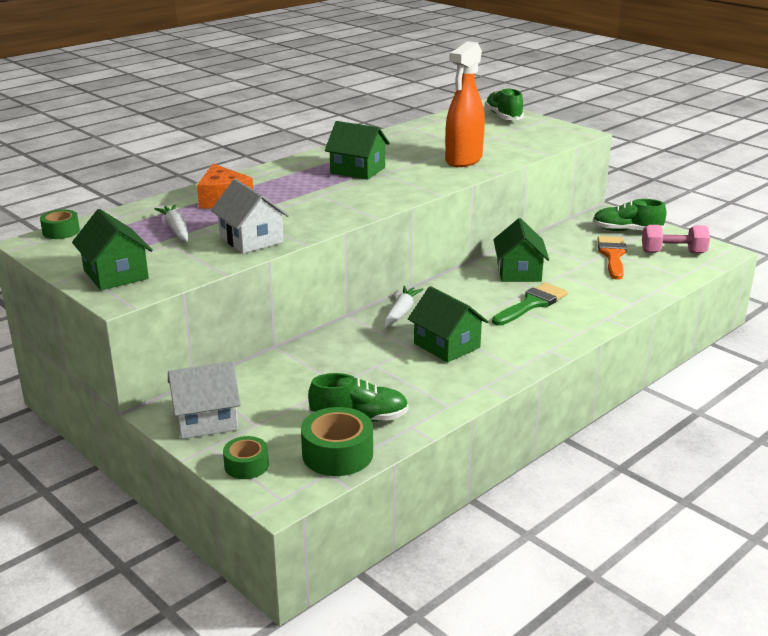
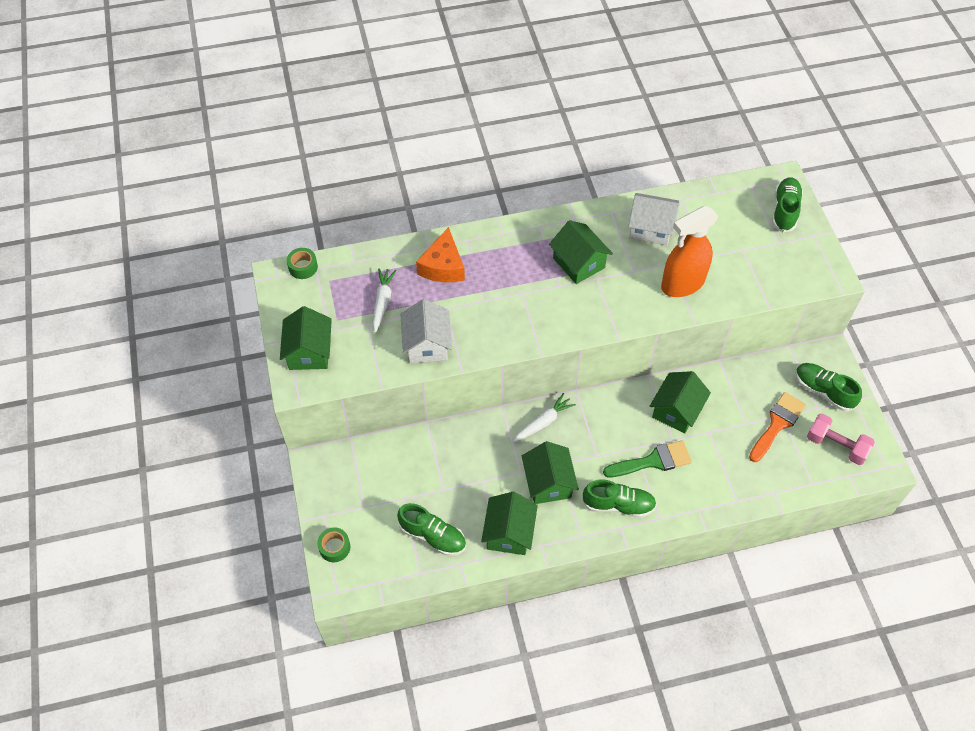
camera: 30 degrees right, 30 degrees up
(206, 420) = (335, 486): white house -> white house (650, 228)
(337, 454) = (396, 566): green tape -> none
(441, 389) = (509, 533): none -> green house
(530, 337) = (618, 505): none -> green shoe

